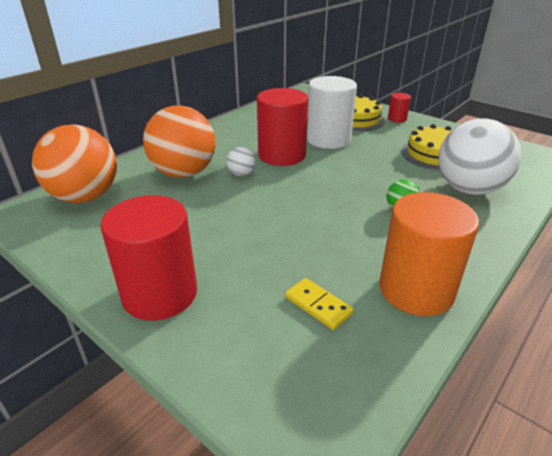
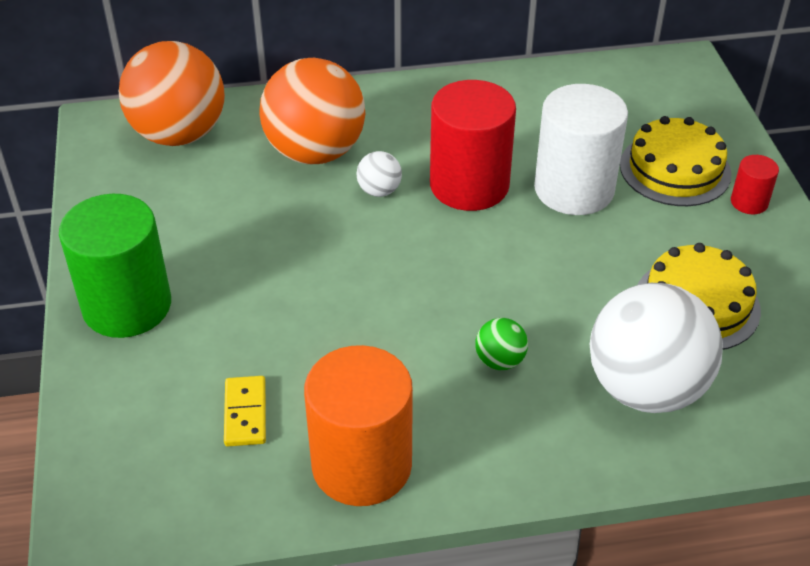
camera: 40 degrees right, 10 degrees up
(160, 294) = (127, 306): red cylinder -> green cylinder

